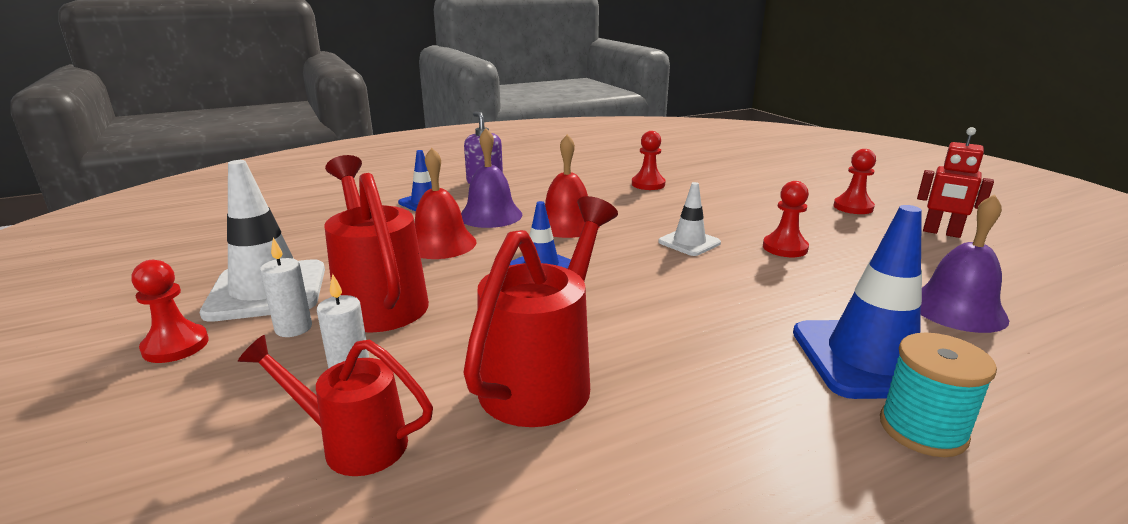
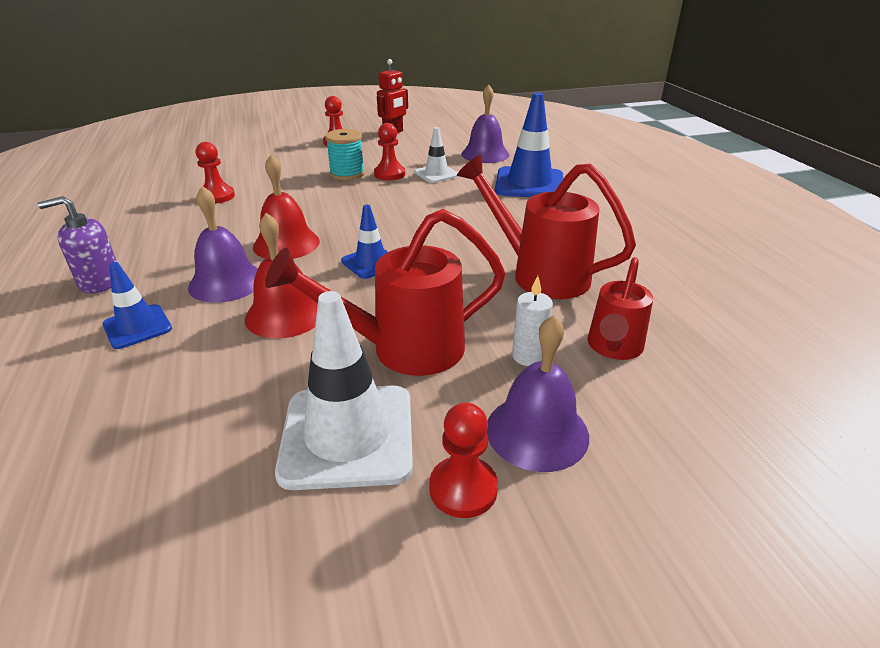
camera: 80 degrees left, 10 degrees up
(223, 382) = (537, 431): none -> purple bell
(293, 328) = (446, 400): white candle -> none
(689, 242) = (361, 201): white traffic cone -> white traffic cone (436, 174)
(922, 429) = (586, 188): turquoise spool -> turquoise spool (347, 174)

